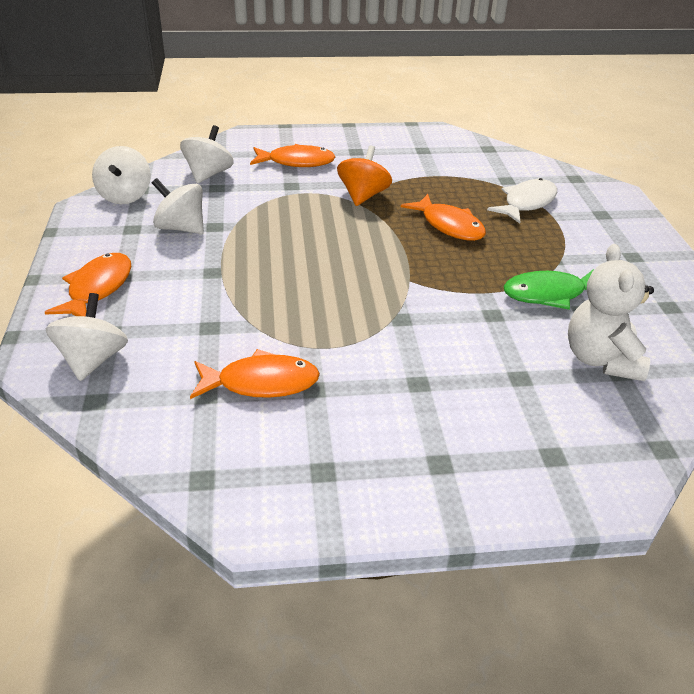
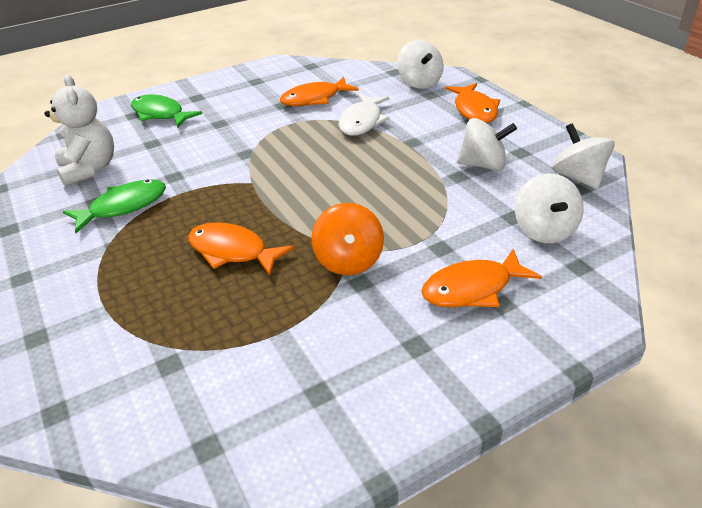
camera: 160 degrees right, 0 degrees up
(506, 438) = (160, 114): none -> green fish
(526, 203) = (140, 322): white fish -> white fish (362, 122)

